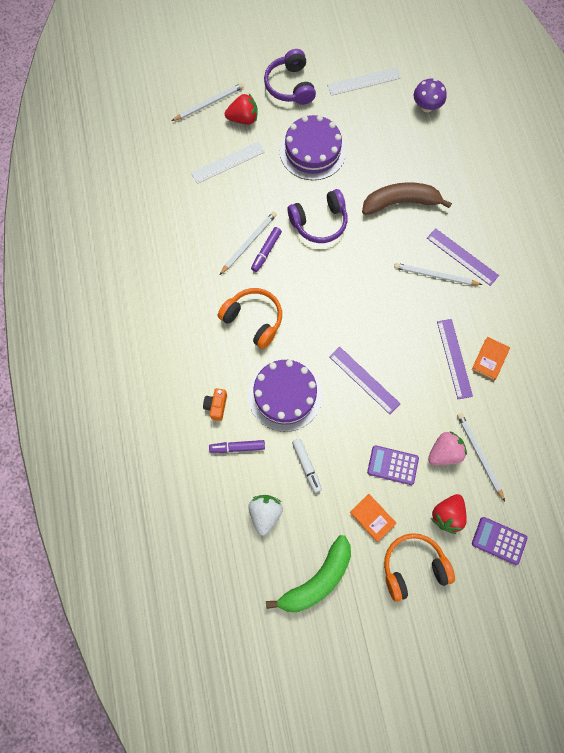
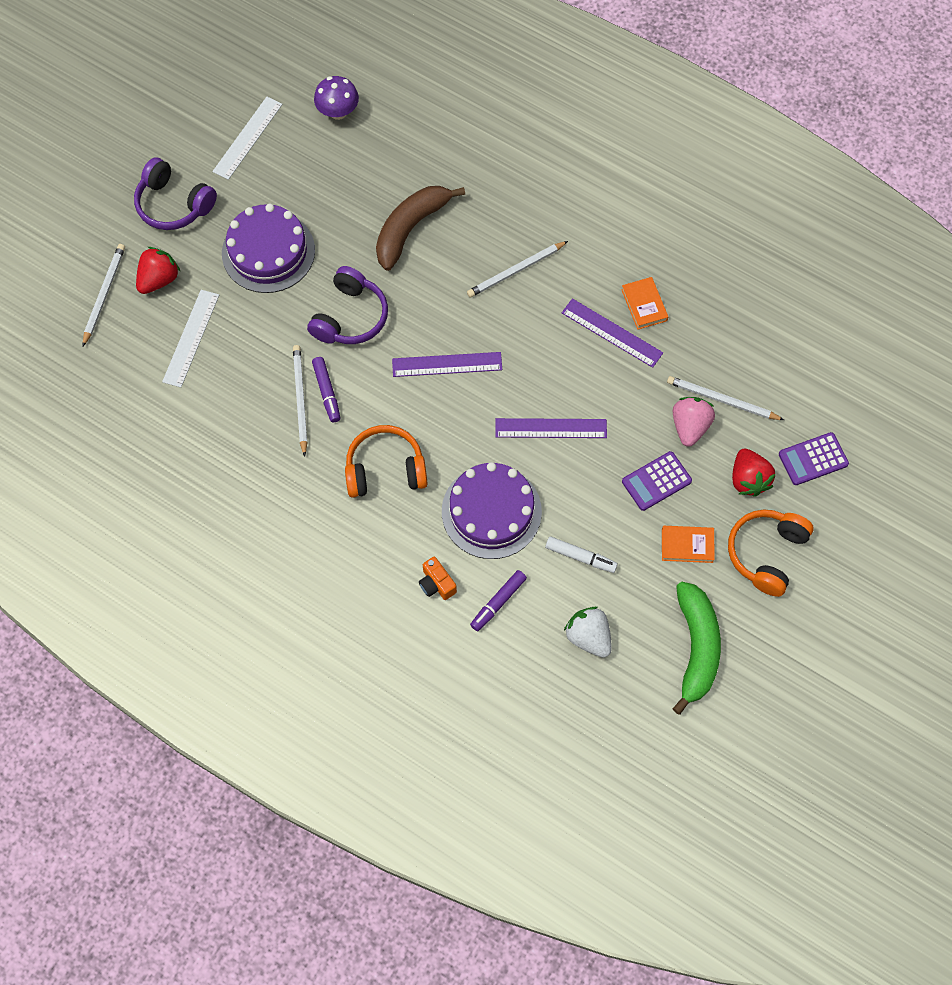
camera: 45 degrees left, 5 degrees down
(462, 257) = (522, 231): purple ruler -> purple ruler (447, 364)

